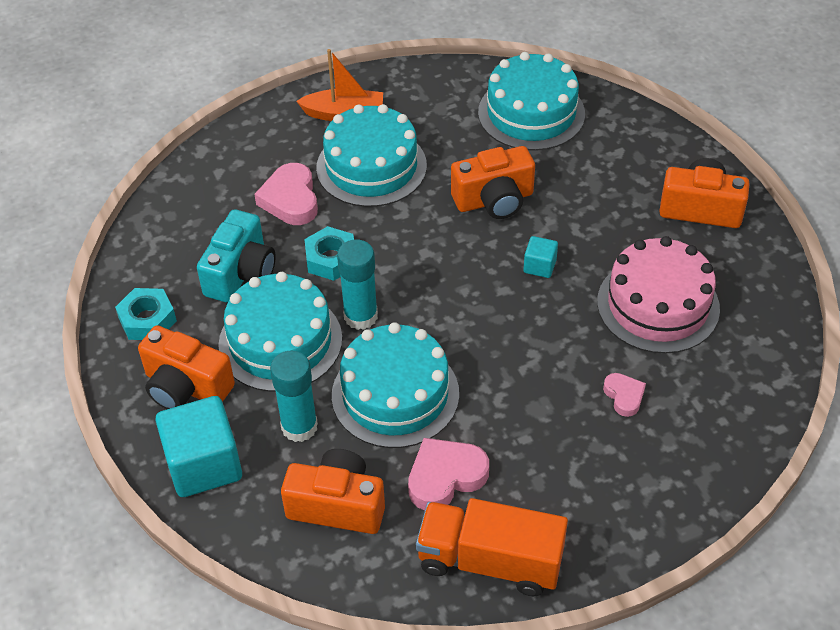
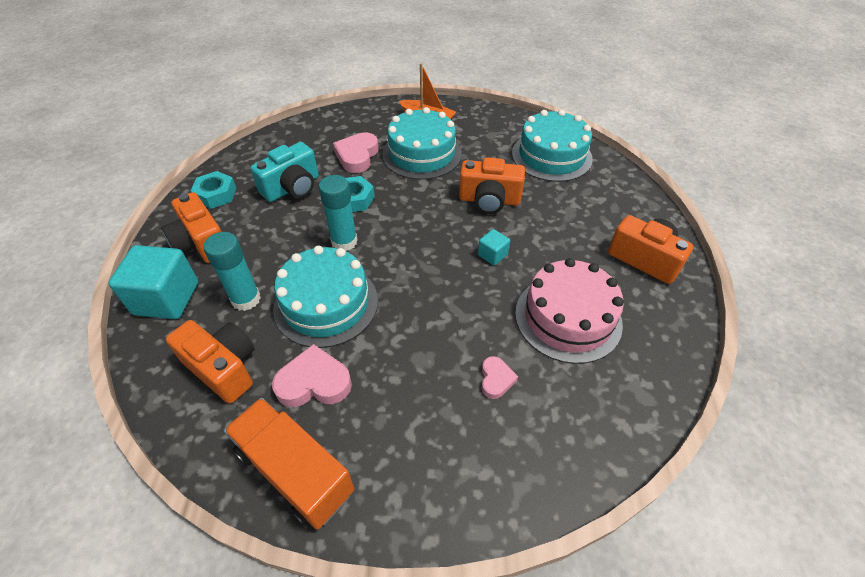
camera: 25 degrees right, 0 degrees up
(280, 341) = (281, 238): turquoise cake -> none

